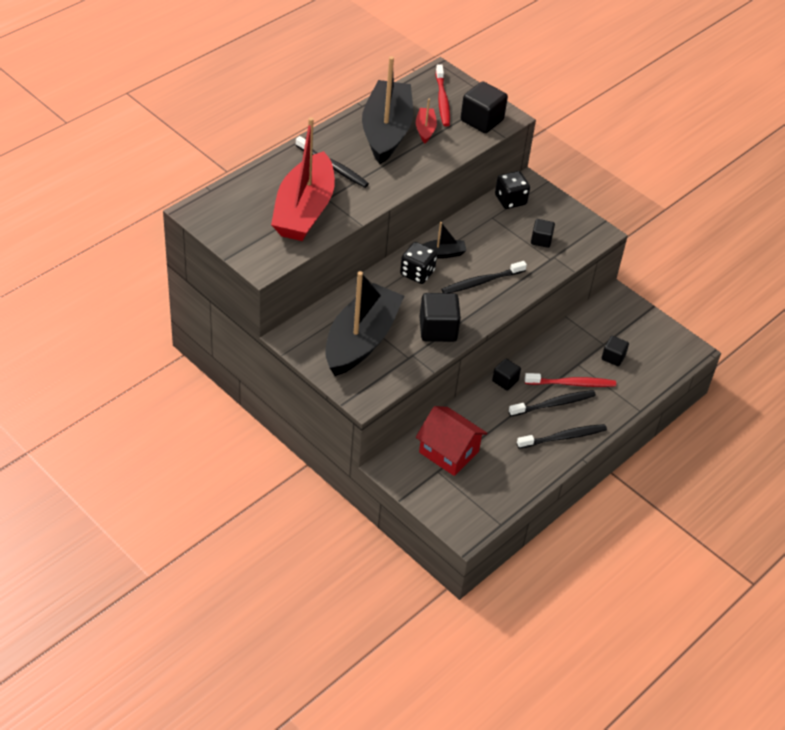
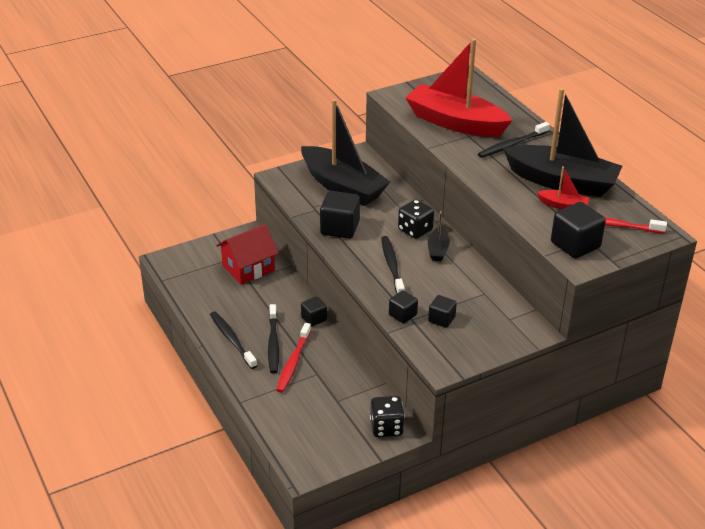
camera: 110 degrees right, 10 degrees down
(510, 200) = (509, 312): black dice -> black dice (386, 427)
(564, 437) = (232, 340): black toothbrush -> black toothbrush turned 150 degrees clockwise
(613, 357) = (316, 402): black cube -> black cube (402, 315)

